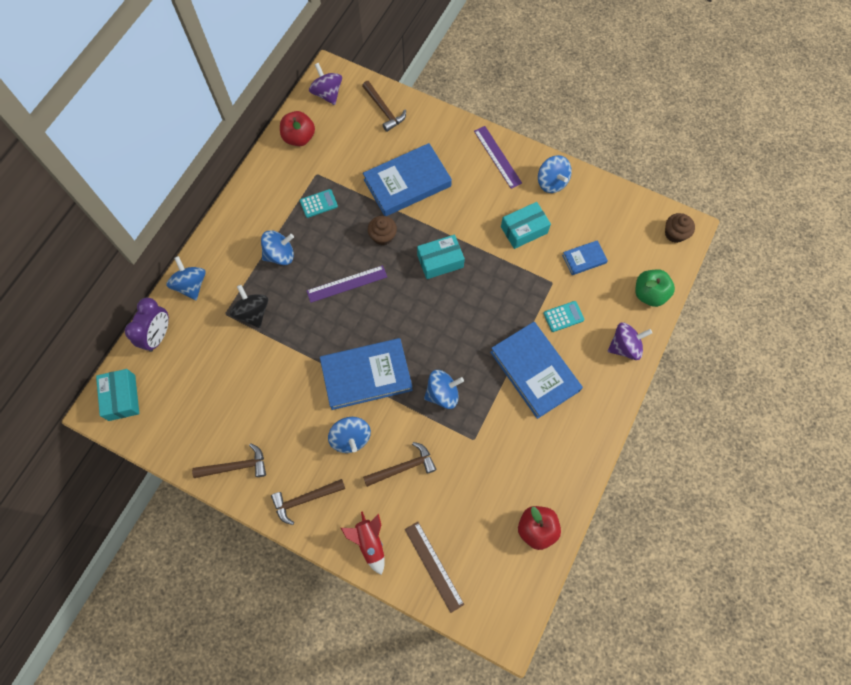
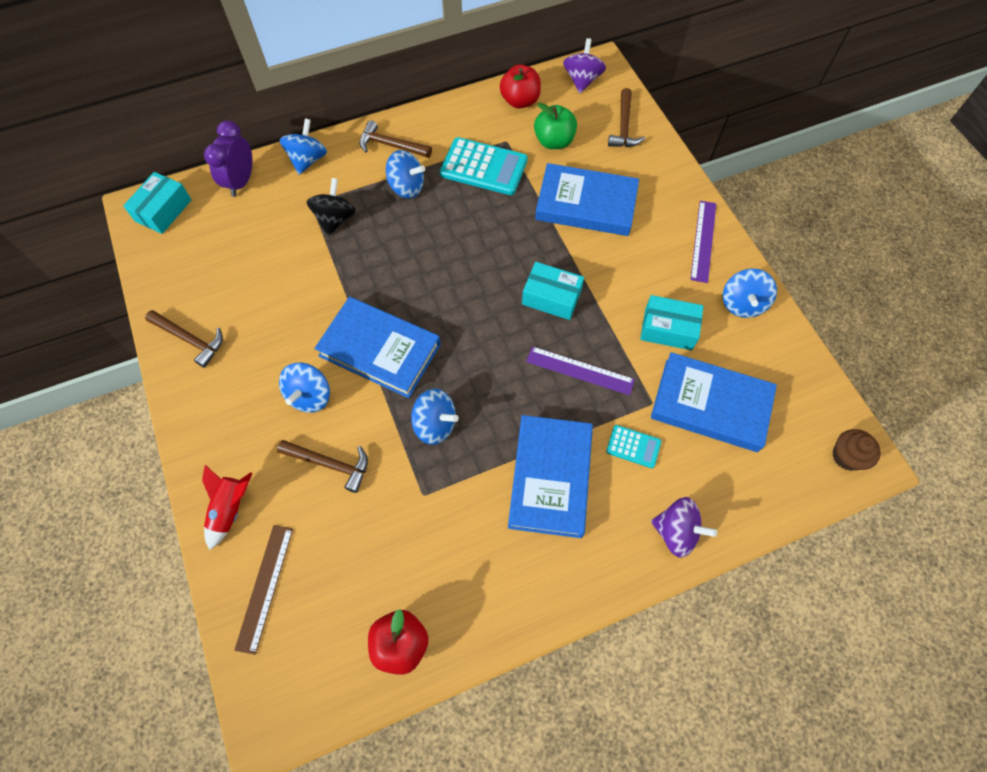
camera: 40 degrees right, 5 degrees down
(158, 335) = (241, 182): purple clock -> purple clock turned 135 degrees clockwise
(305, 499) = (216, 418): brown hammer -> brown hammer (391, 145)
(318, 203) = (483, 167): turquoise calculator -> turquoise calculator, size x1.93
(347, 284) = (442, 254): purple ruler -> purple ruler (580, 370)
(383, 236) = (516, 236): brown cupcake -> none
(584, 259) = (710, 405): blue book -> blue book, size x2.05
(649, 294) = (757, 498): green apple -> green apple (554, 141)

